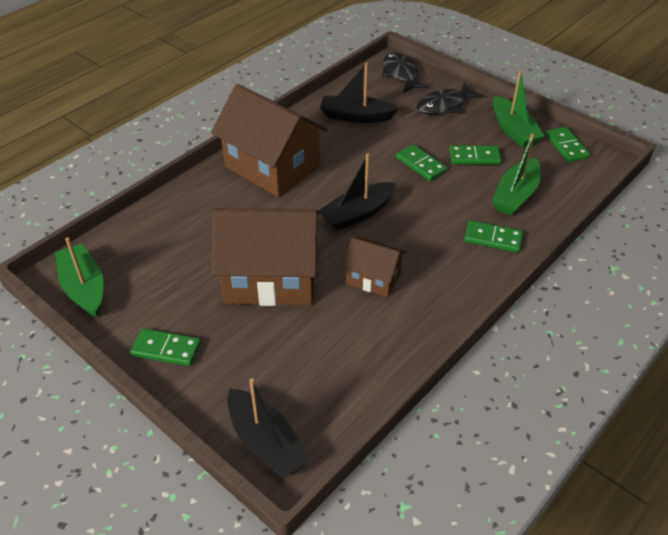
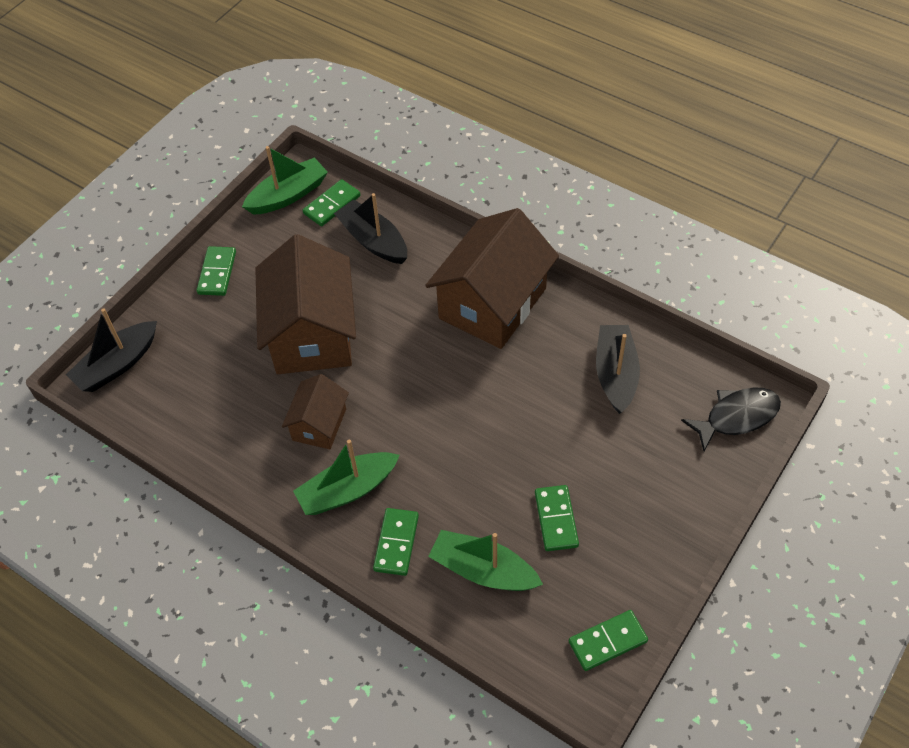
camera: 85 degrees right, 10 degrees up
(357, 214) = (421, 398): black boat -> black boat (373, 241)
(421, 164) = (527, 457): green domino -> green domino (332, 205)
(444, 105) = (670, 477): black fish -> none
(513, 130) = (631, 569): green boat -> green boat (347, 490)

